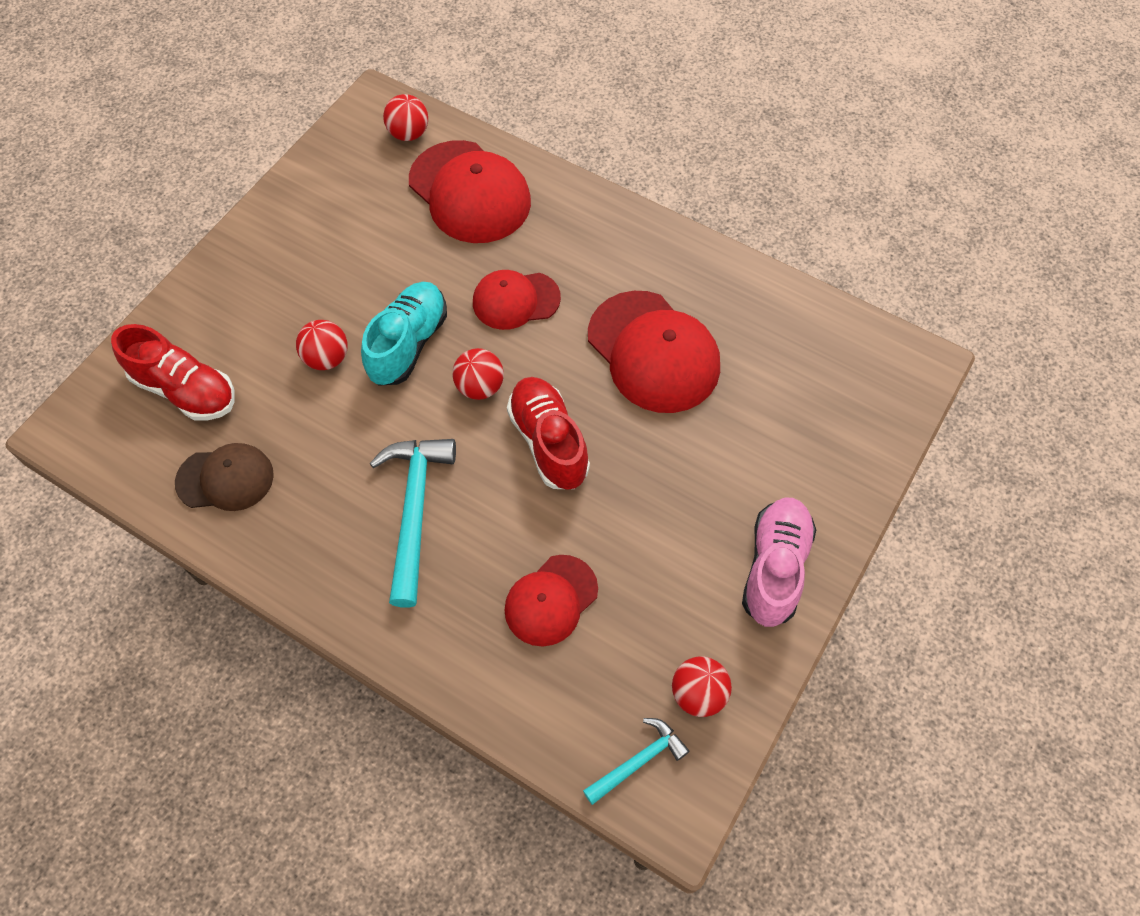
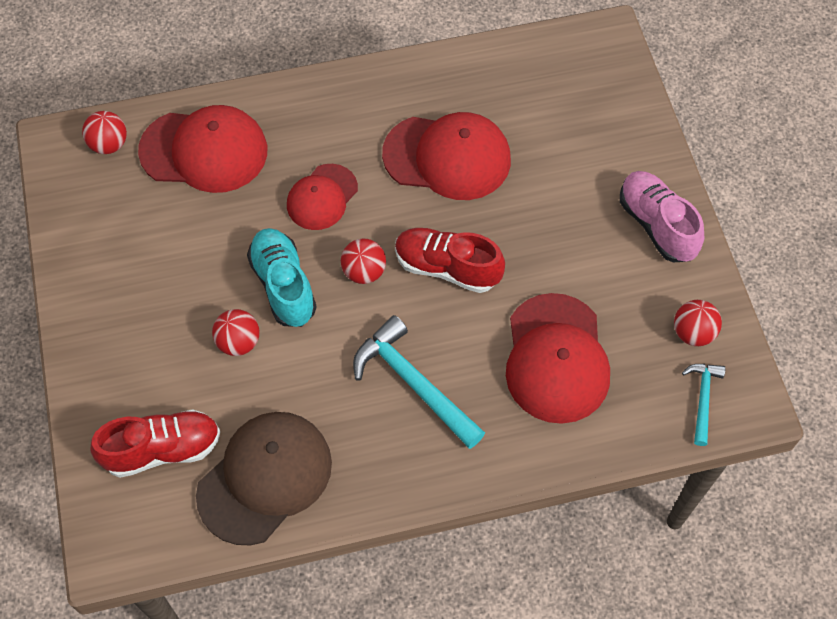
camera: 45 degrees left, 0 degrees up
(225, 479) = (265, 478): brown cap -> brown cap, size x1.64
(551, 600) = (556, 358): red cap -> red cap, size x1.64

